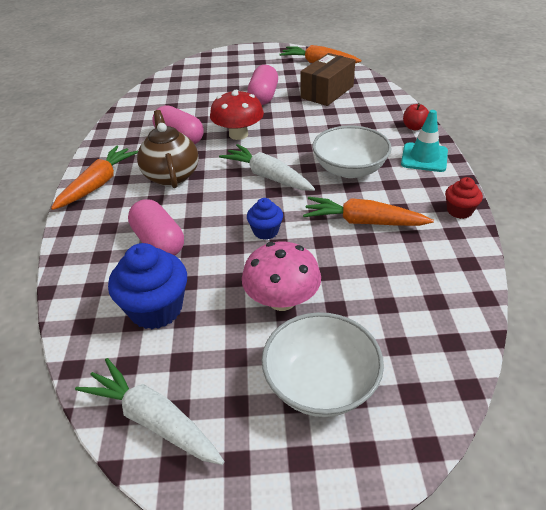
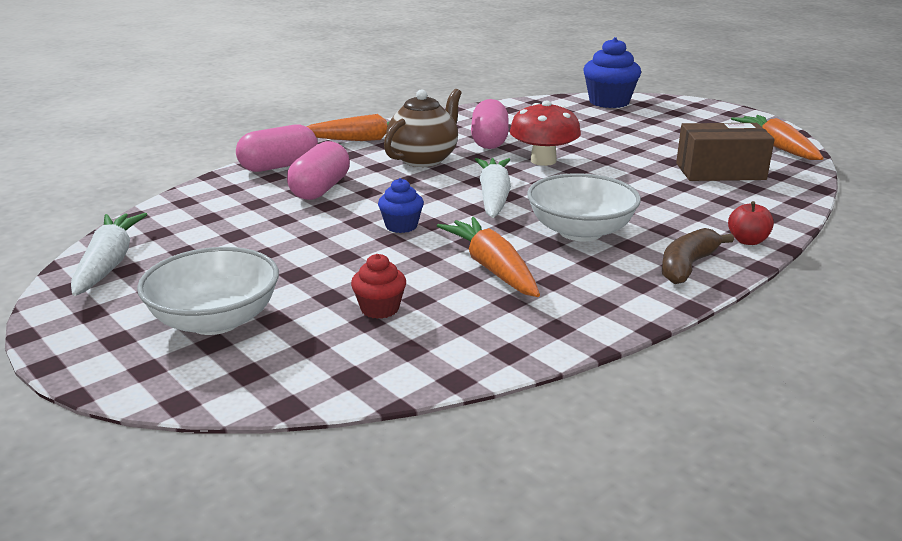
camera: 50 degrees right, 15 degrees down
(156, 309) = (233, 219): blue cupcake -> blue cupcake (609, 102)
(263, 97) = (639, 147): pink capsule -> pink capsule (279, 166)
(282, 300) = (308, 266): pink mushroom -> none
(424, 157) = (687, 266): turquoise traffic cone -> brown banana
(459, 211) = (608, 319): red cupcake -> red cupcake (380, 309)

